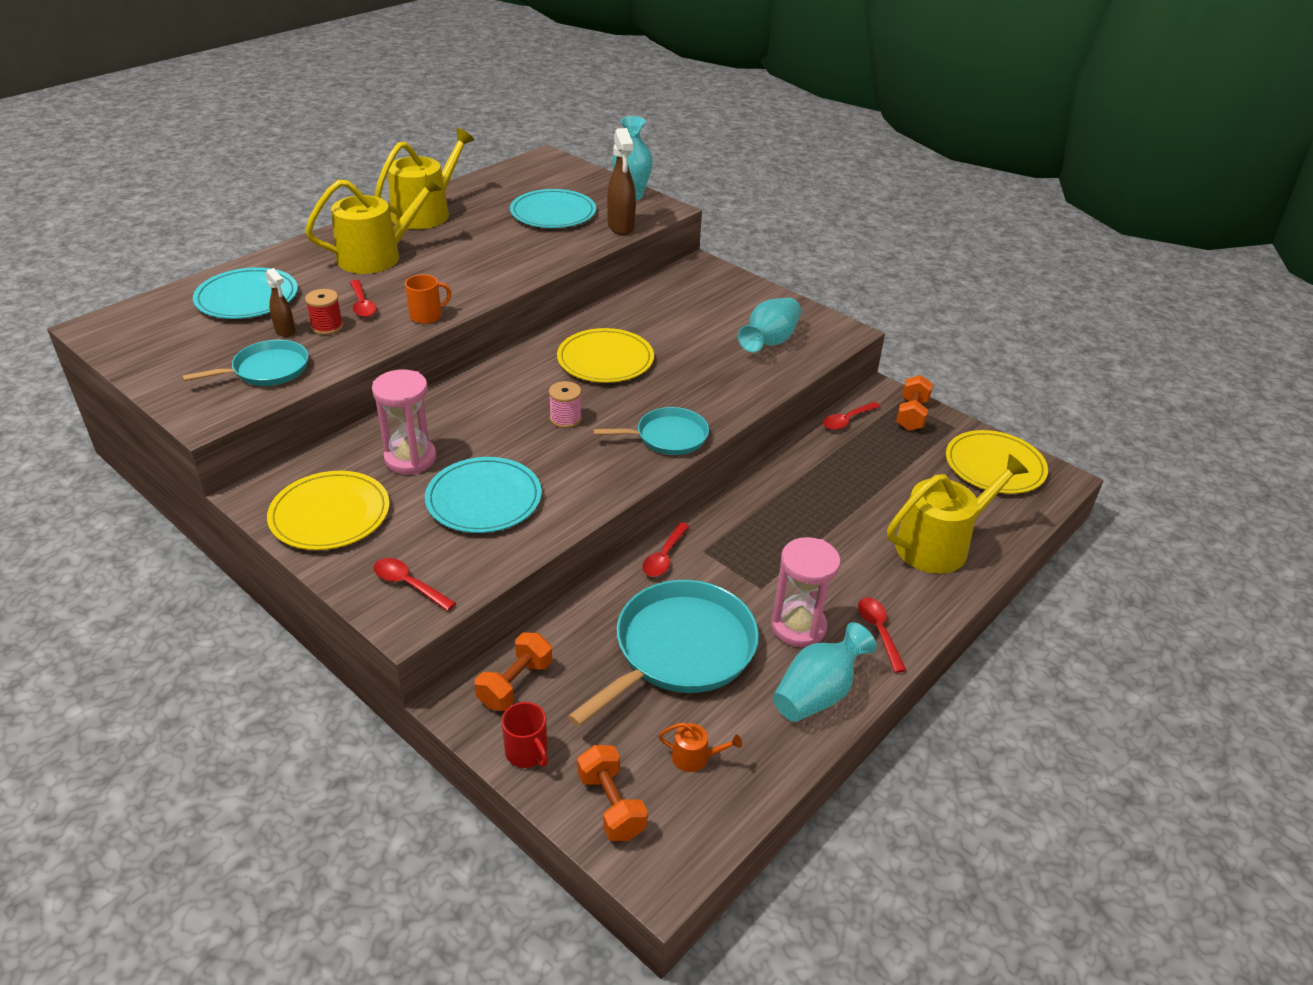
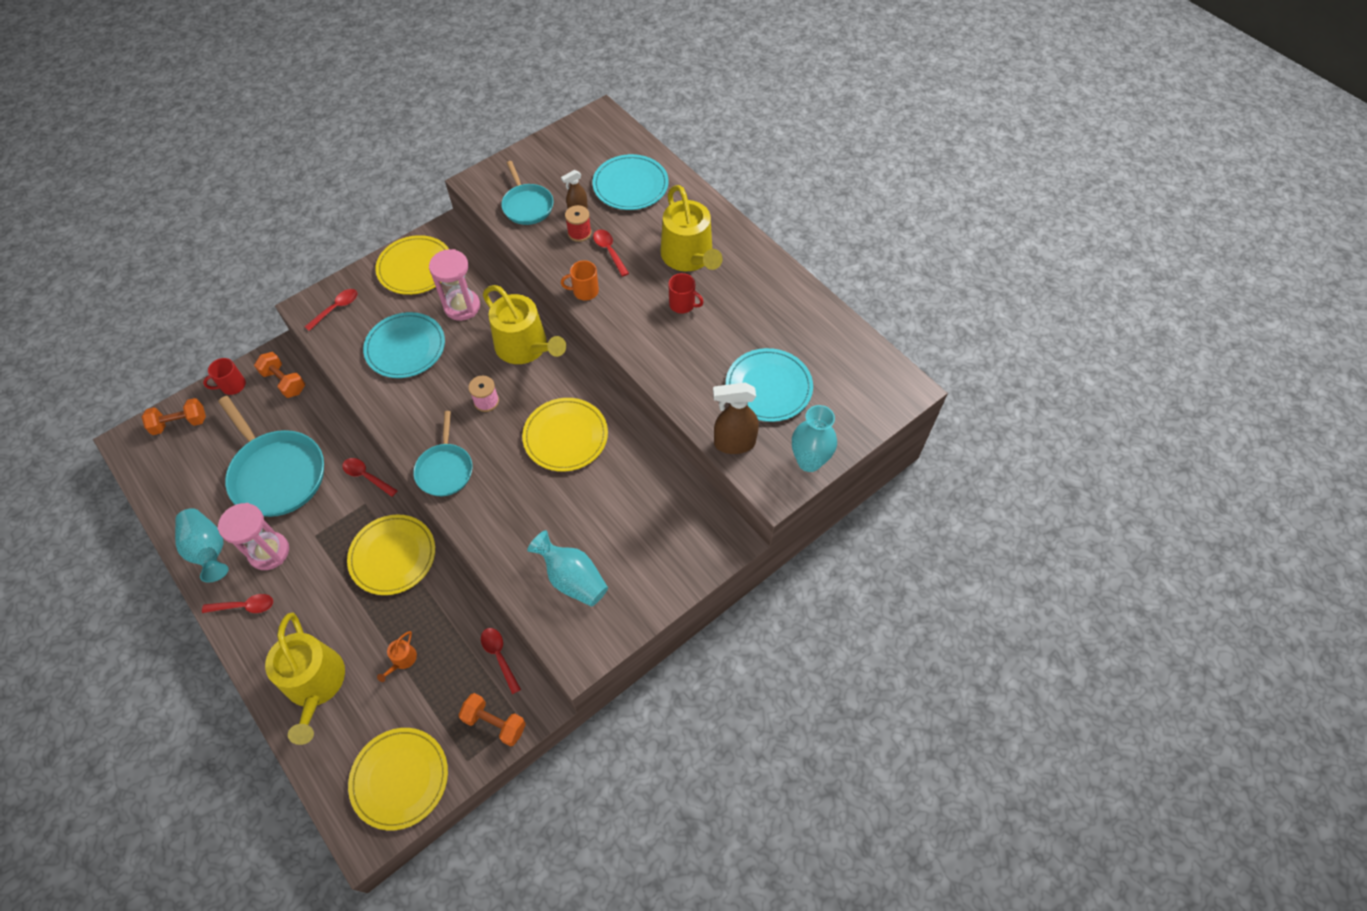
camera: 100 degrees right, 20 degrees up
(362, 304) = (609, 251): red spoon -> red spoon turned 75 degrees clockwise
(426, 213) = (772, 288): yellow watering can -> yellow watering can (525, 347)
(427, 316) = (584, 291): orange mug -> orange mug turned 105 degrees clockwise
(448, 257) = (683, 304): none -> red mug
(695, 757) = (192, 470): orange watering can -> orange watering can (402, 660)
(766, 513) = (393, 556): none -> yellow plate

